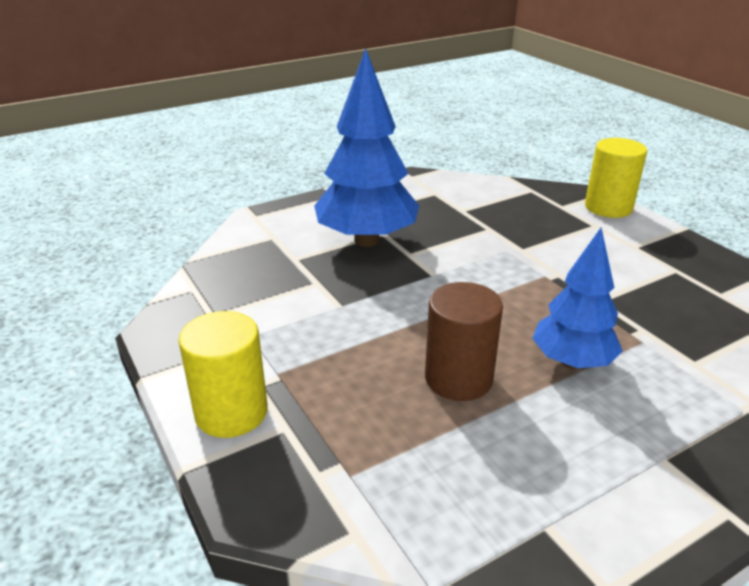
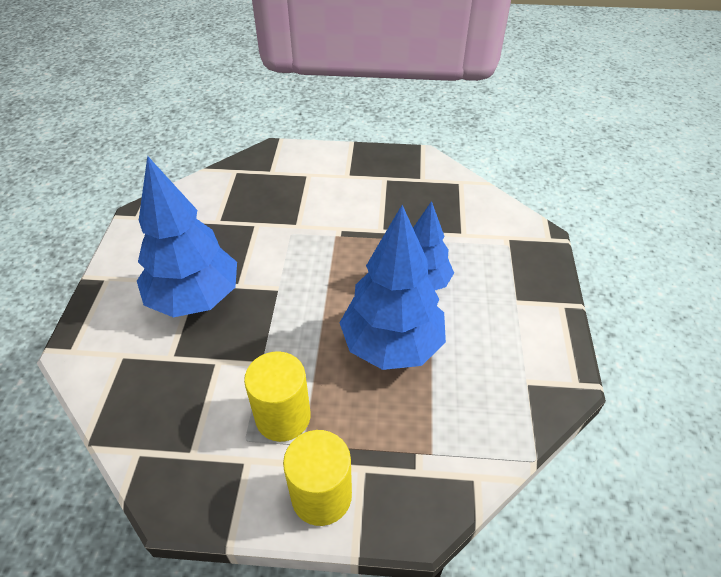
camera: 55 degrees left, 15 degrees up
(458, 378) = (392, 345): brown cylinder -> blue tree
(608, 207) = (297, 154): yellow cylinder -> yellow cylinder (283, 417)

